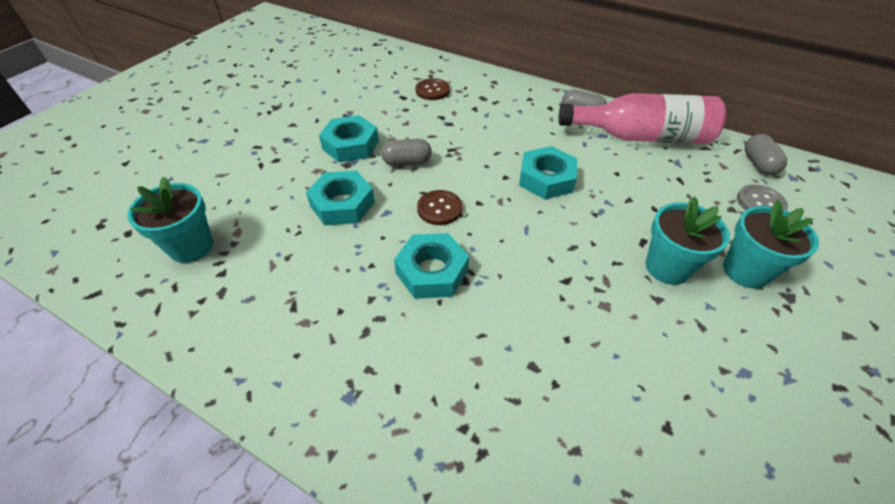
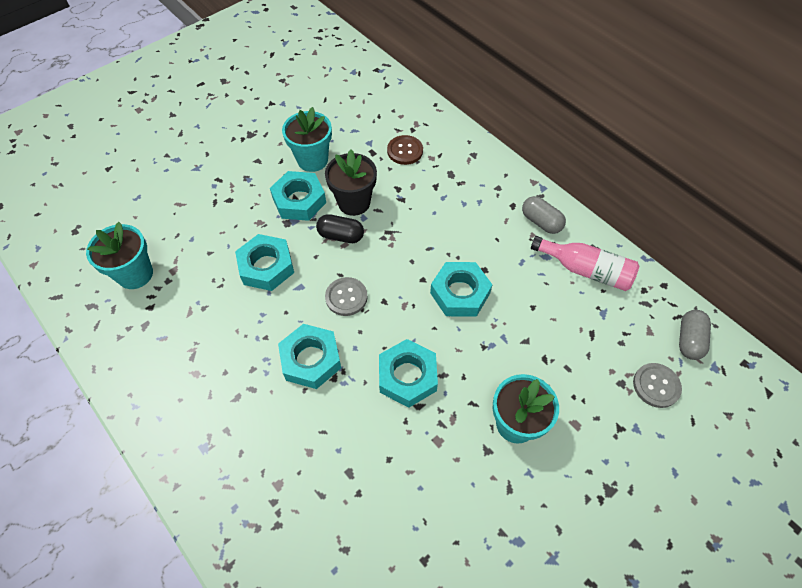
camera: 20 degrees right, 10 degrees up
(406, 135) = (354, 202): none -> black flower pot
(407, 162) = (341, 236): grey capsule -> black capsule
(439, 209) = (346, 297): brown button -> grey button
(539, 258) = (407, 376): none -> turquoise nut
(641, 137) = (586, 270): pink bottle -> pink bottle, size x0.65
(745, 271) = (586, 452): turquoise flower pot -> turquoise flower pot (312, 160)

